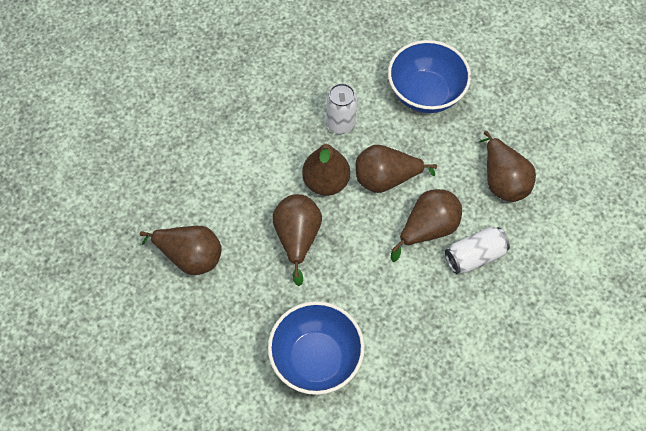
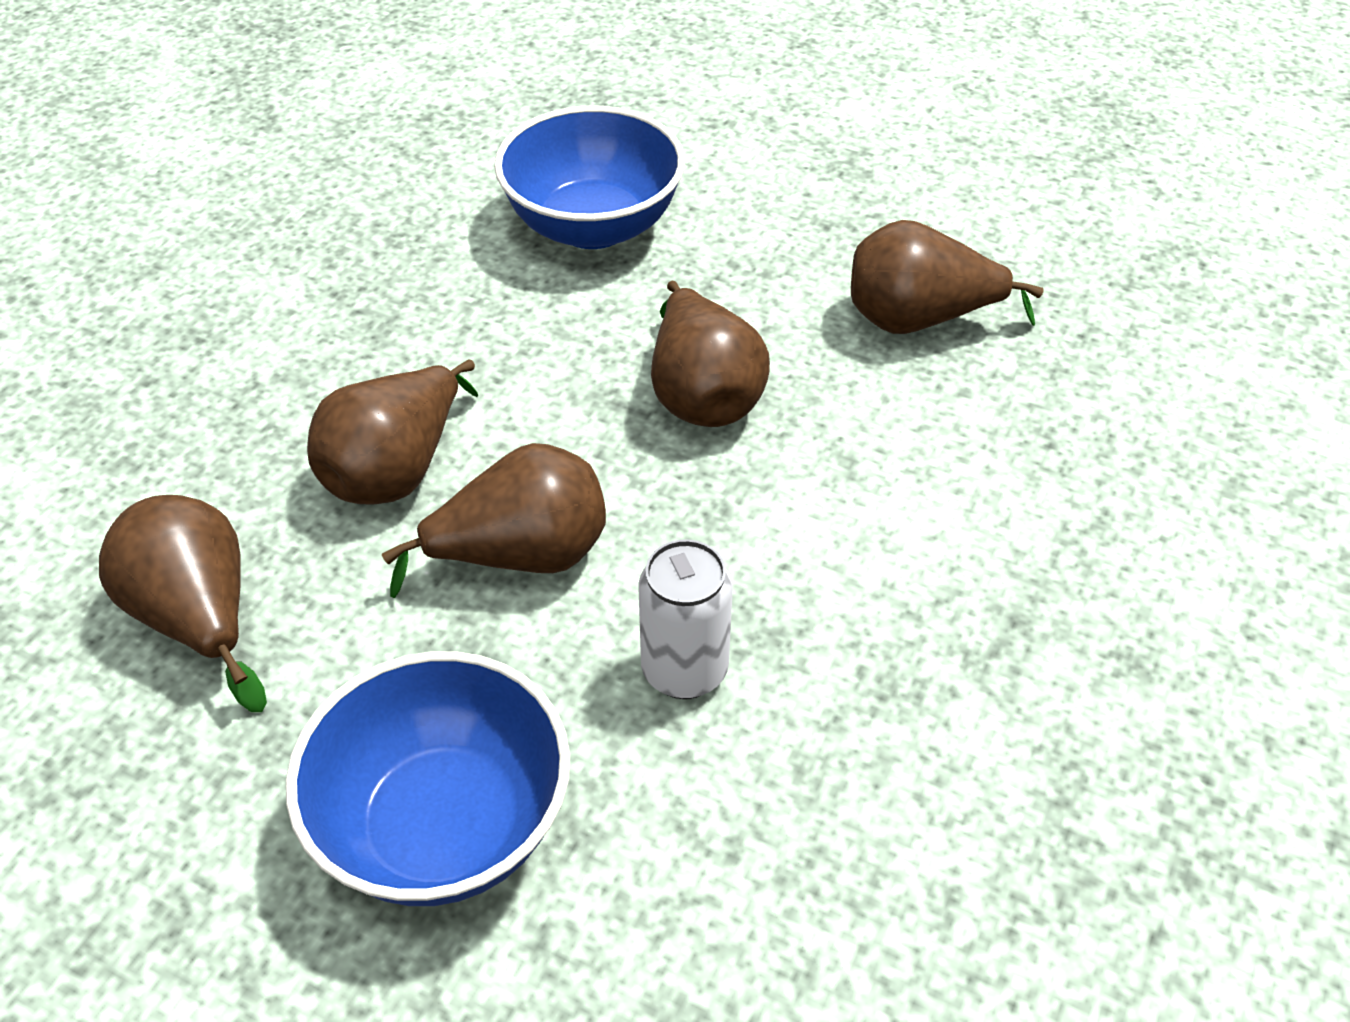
camera: 165 degrees right, 15 degrees down
(326, 182) = (676, 518): brown pear -> none
(474, 256) = (278, 440): white can -> none

